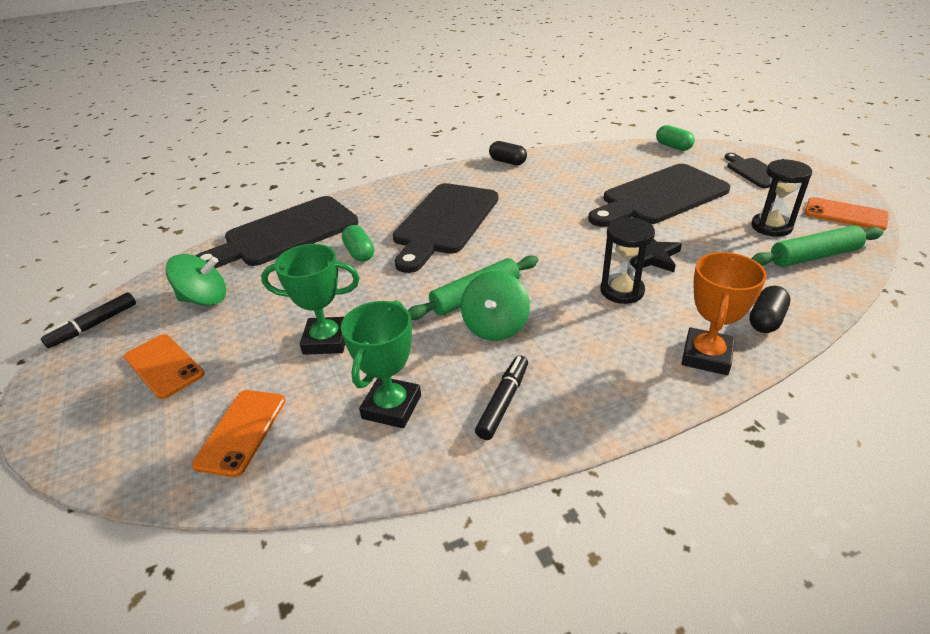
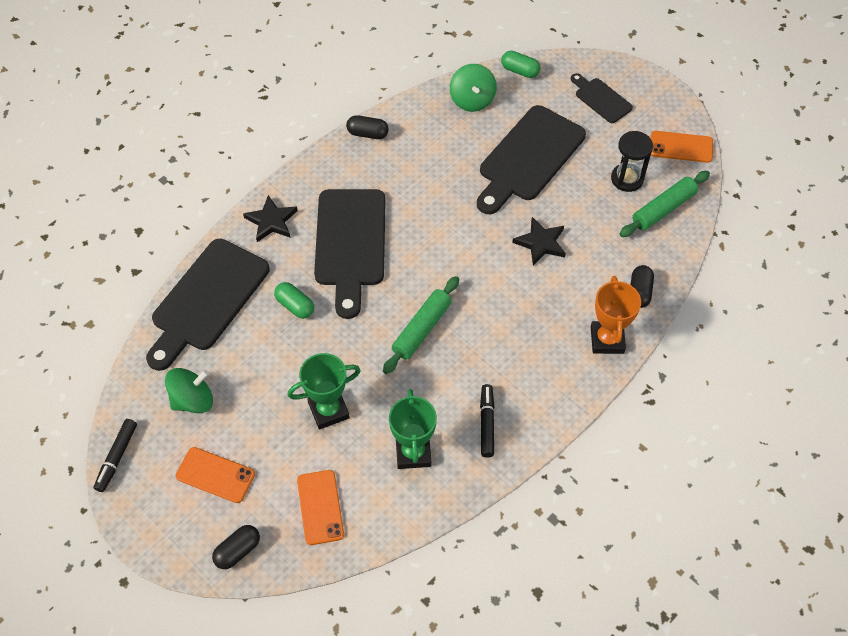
camera: 25 degrees left, 20 degrees up
(113, 448) = (238, 551): none -> black capsule
(384, 197) = (271, 221): none -> black star
(495, 326) = (451, 356): green spinning top -> green spinning top (472, 100)
(622, 291) = (532, 290): black hourglass -> none

